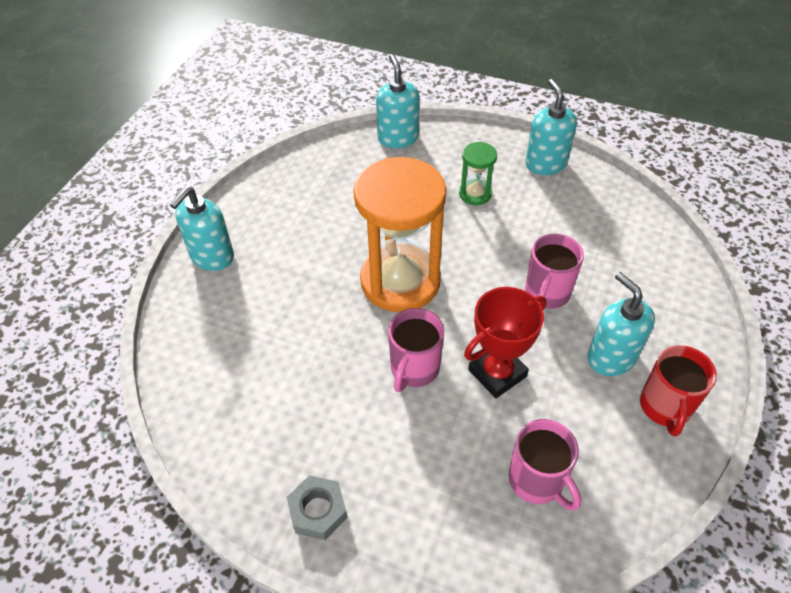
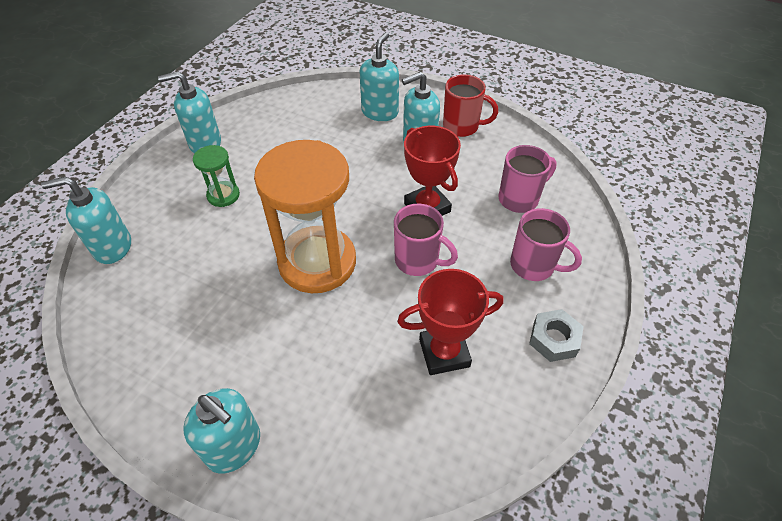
camera: 85 degrees left, 0 degrees up
(298, 400) = (444, 353): none -> red trophy
(546, 293) = (353, 167): pink mug -> pink mug (533, 265)
(659, 309) = (380, 112): none -> turquoise soap dispenser

